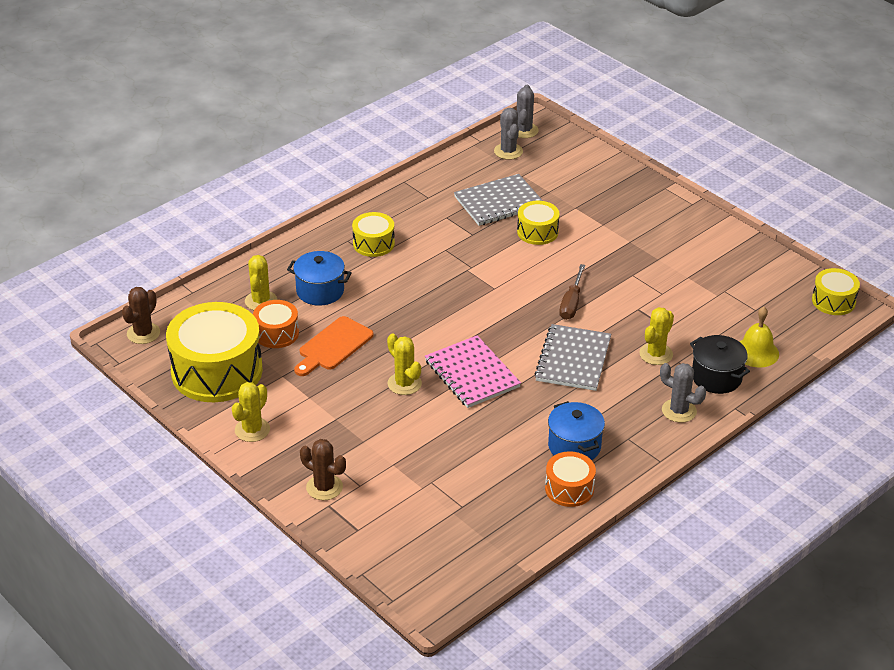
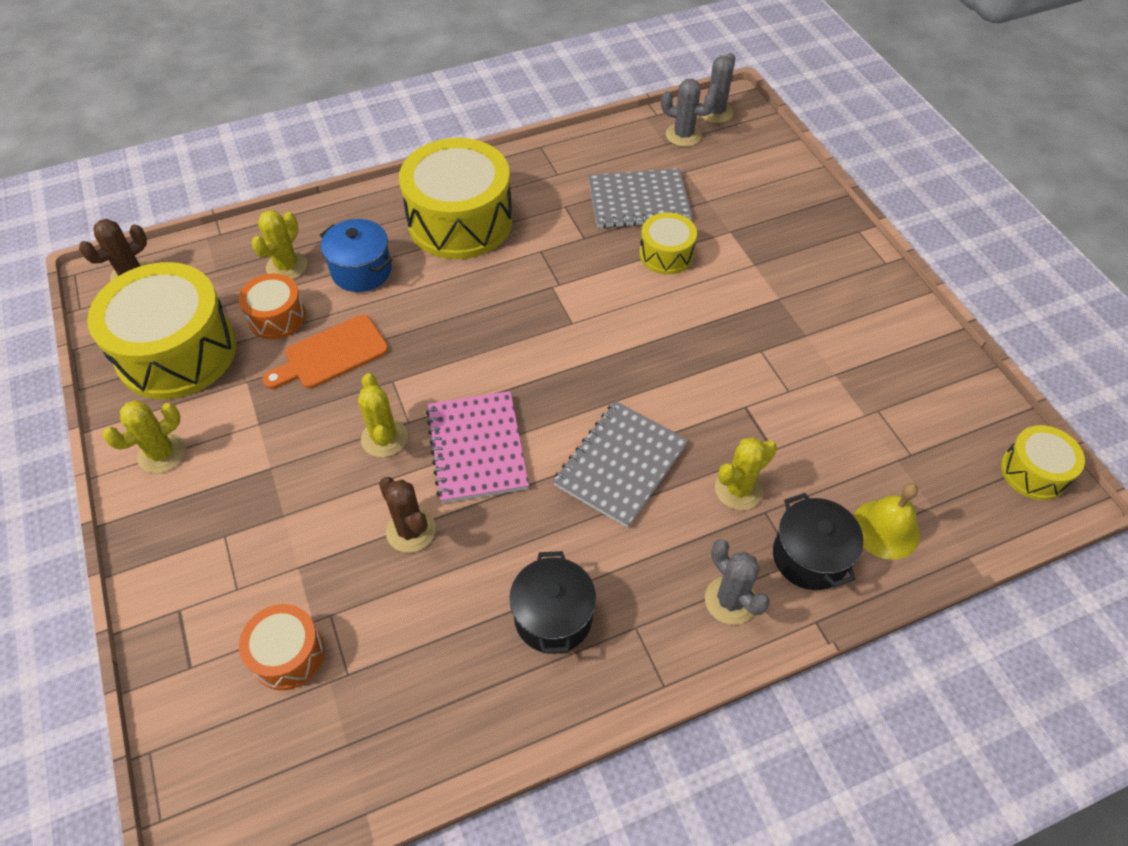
camera: 20 degrees right, 15 degrees up
(324, 487) = (191, 577): brown cactus -> brown cactus (411, 530)
(373, 243) = (460, 221): yellow drum -> yellow drum, size x1.99
(508, 151) = (683, 135): grey cactus -> grey cactus turned 75 degrees counterclockwise
(569, 488) = (510, 694): orange drum -> orange drum (288, 654)
(571, 303) = (660, 373): brown screwdriver -> none
(574, 446) = (553, 617): blue pot -> black pot

